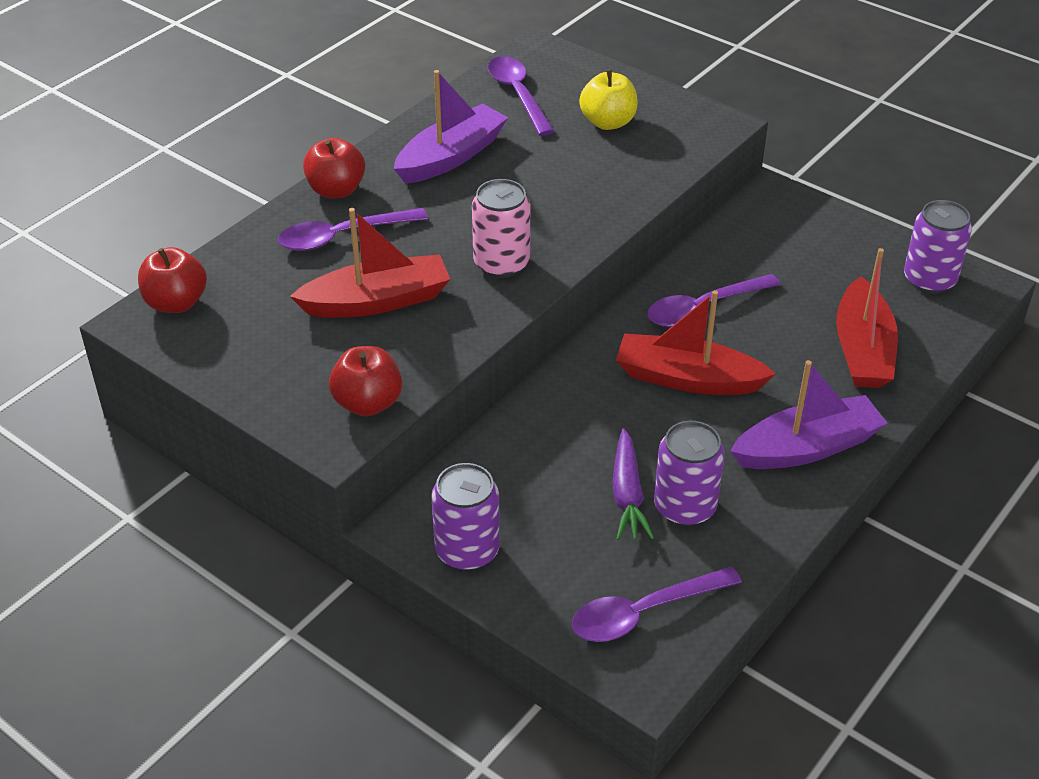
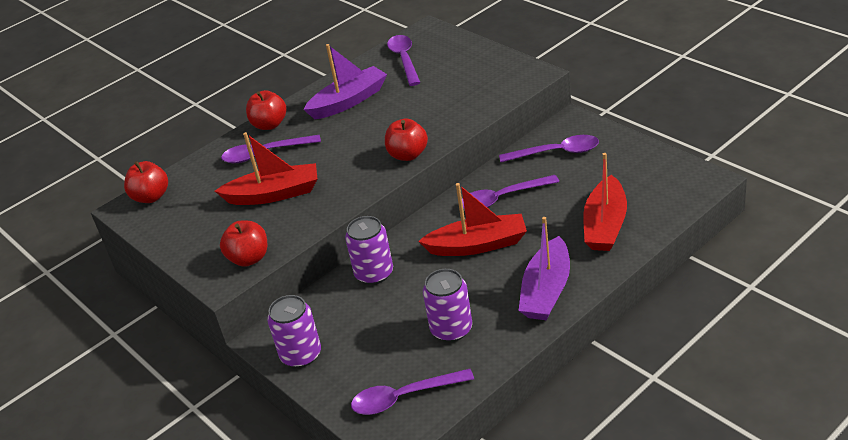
camera: 15 degrees right, 5 degrees down
(501, 263) = (360, 169): pink can -> none
(568, 243) = (408, 155): none -> red apple
(608, 122) = (459, 75): yellow apple -> none
(627, 494) = (415, 320): purple carrot -> none
(687, 379) = (478, 245): red boat -> red boat turned 150 degrees clockwise
(762, 240) = (556, 152): none -> purple spoon
(807, 448) = (546, 291): purple boat -> purple boat turned 120 degrees clockwise
(929, 280) = (667, 177): purple can -> purple can (374, 273)

